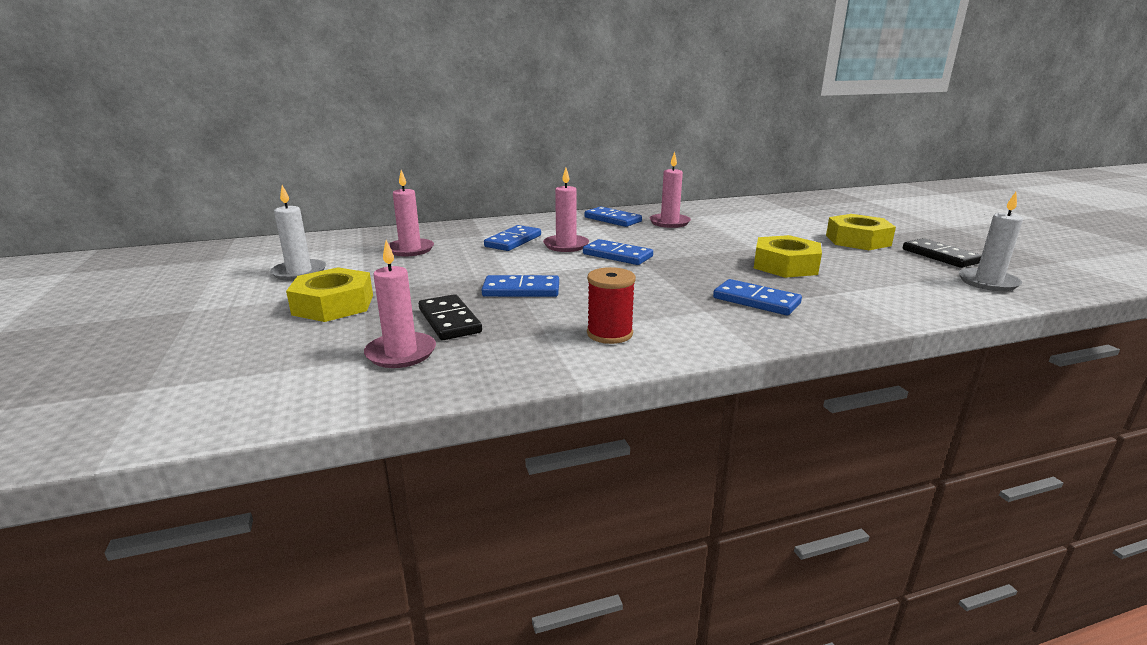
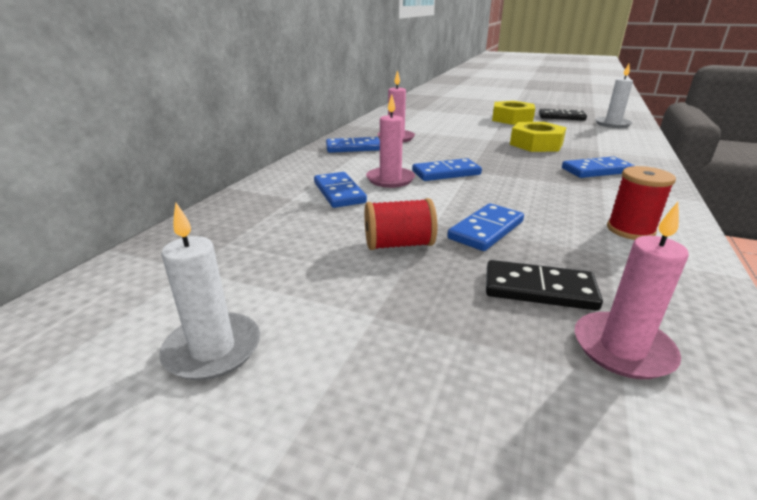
camera: 50 degrees left, 5 degrees up
(333, 305) = (400, 355): yellow nut -> none
(410, 249) = (268, 244): pink candle -> none
(457, 275) = (398, 244): none -> red spool

